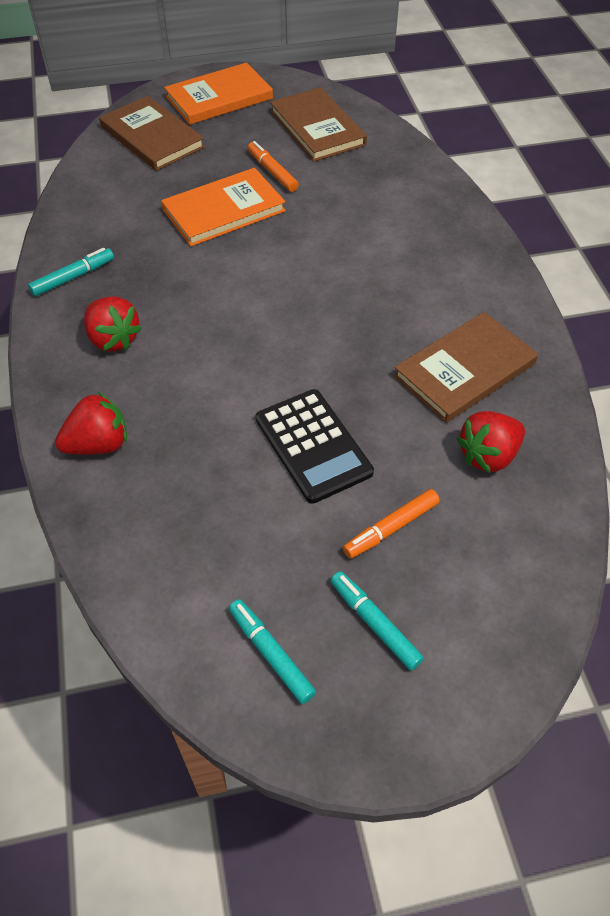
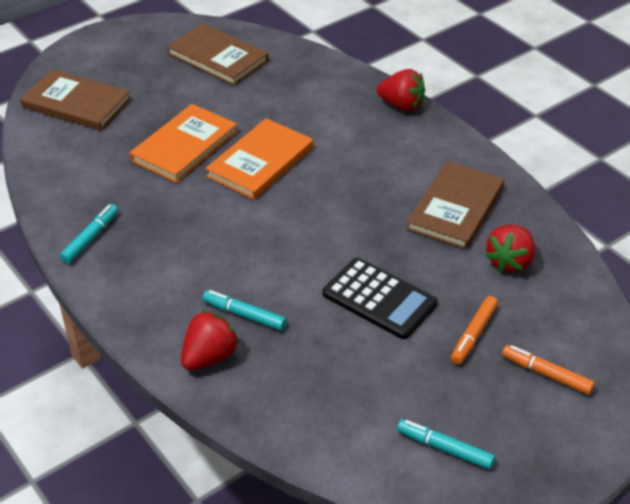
camera: 25 degrees left, 10 degrees down
(113, 339) = (163, 275): red strawberry -> red strawberry (401, 105)
(219, 98) = (114, 54): orange book -> orange book (260, 162)
(272, 172) = (204, 103): orange marker -> orange marker (546, 374)
(374, 623) = (503, 401): turquoise marker -> turquoise marker (244, 315)

